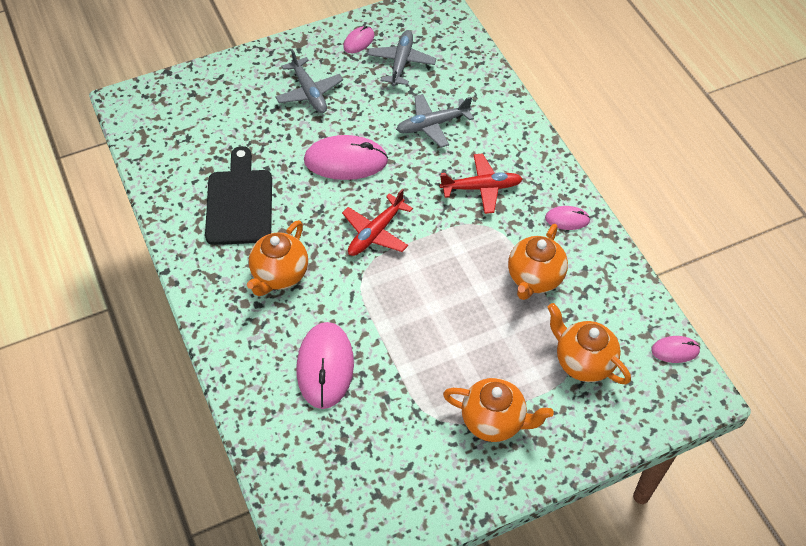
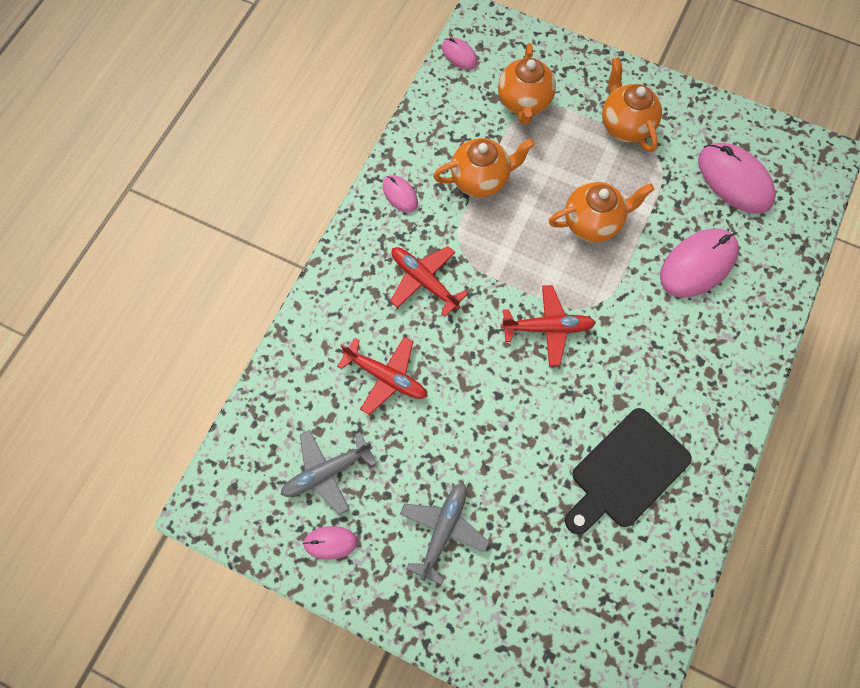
camera: 130 degrees left, 15 degrees up
(280, 275) = (659, 368): orange teapot -> orange teapot (592, 222)
(345, 161) = (495, 418): pink mouse -> pink mouse (734, 180)
(433, 125) = (385, 376): grey plane -> red plane

